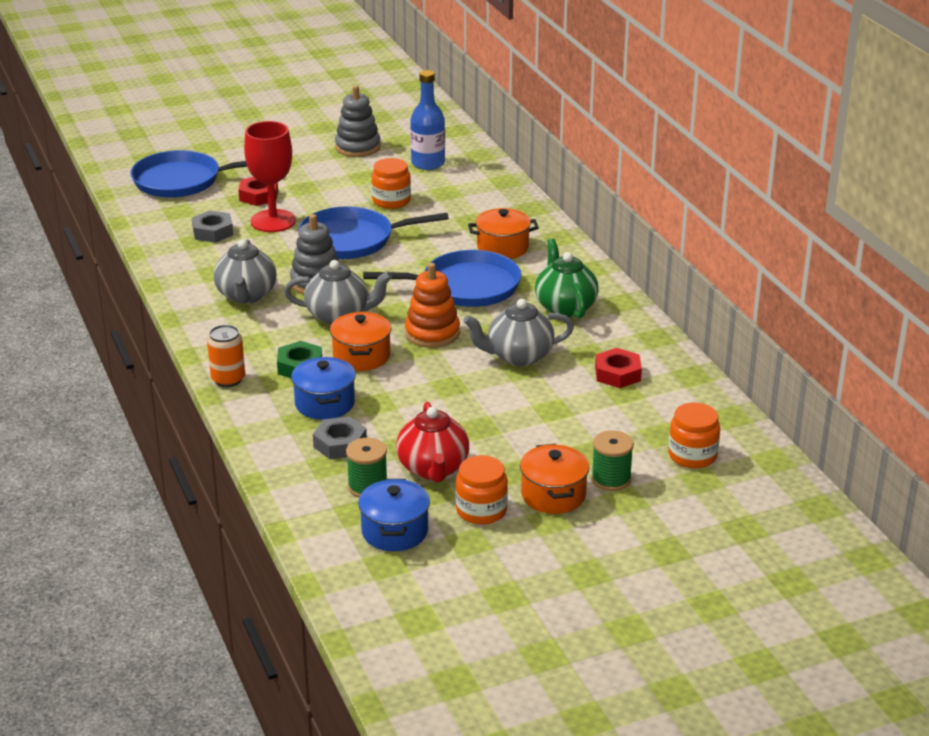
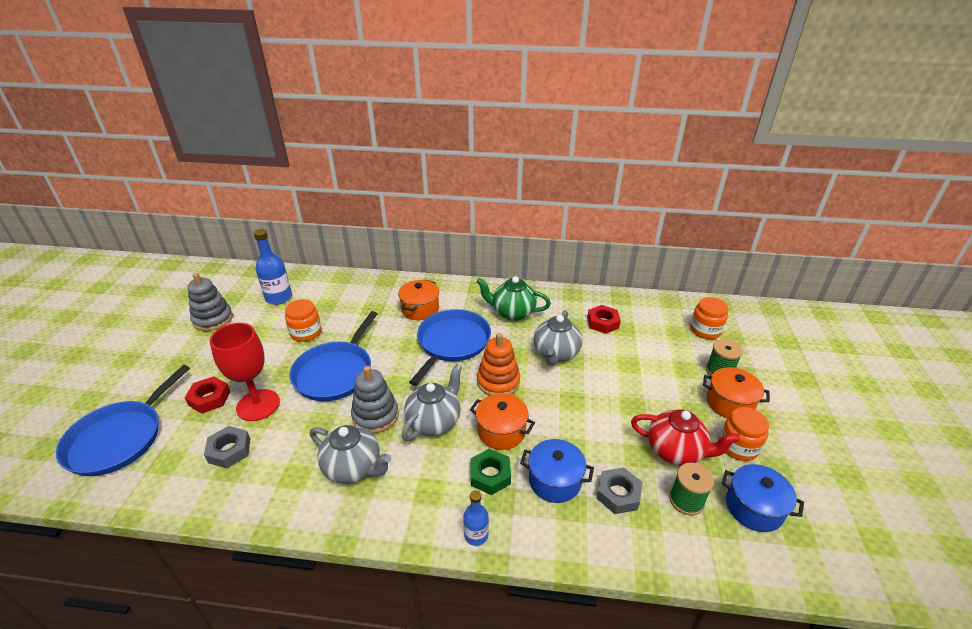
camera: 60 degrees left, 5 degrees up
(228, 379) = (476, 535): orange can -> blue bottle

